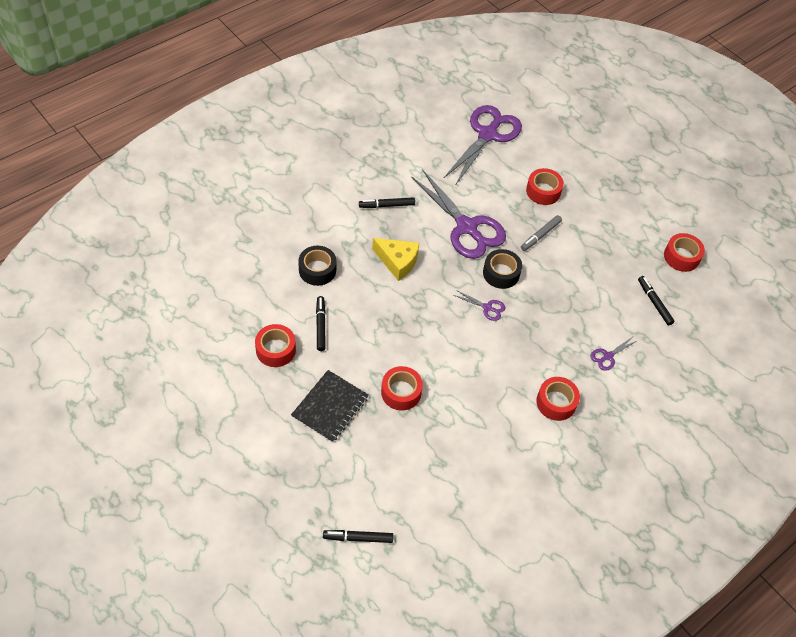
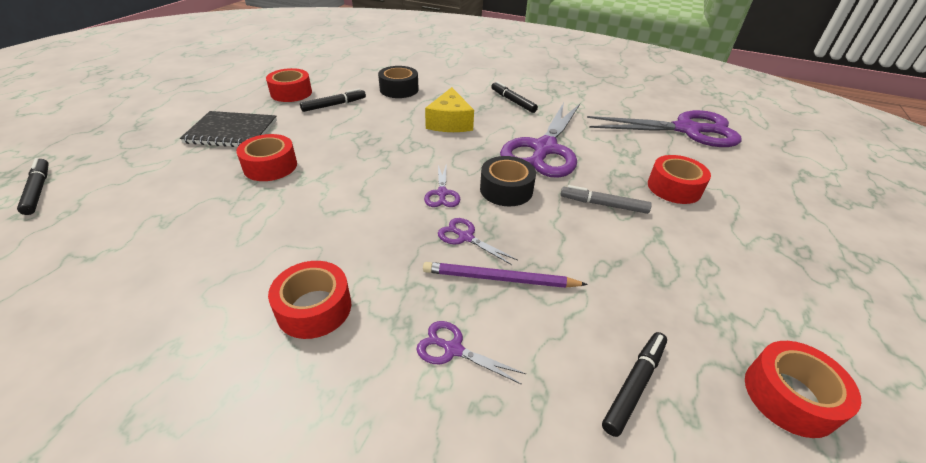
camera: 65 degrees right, 15 degrees down
(535, 315) = (465, 237): none -> purple scissors
(574, 316) = (499, 279): none -> purple pencil

